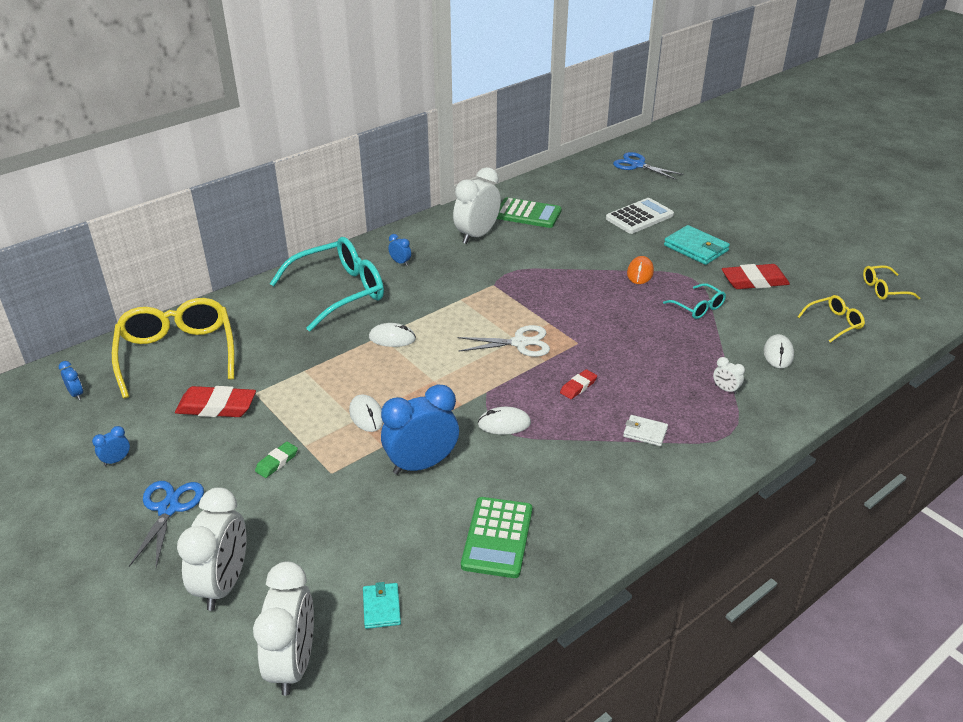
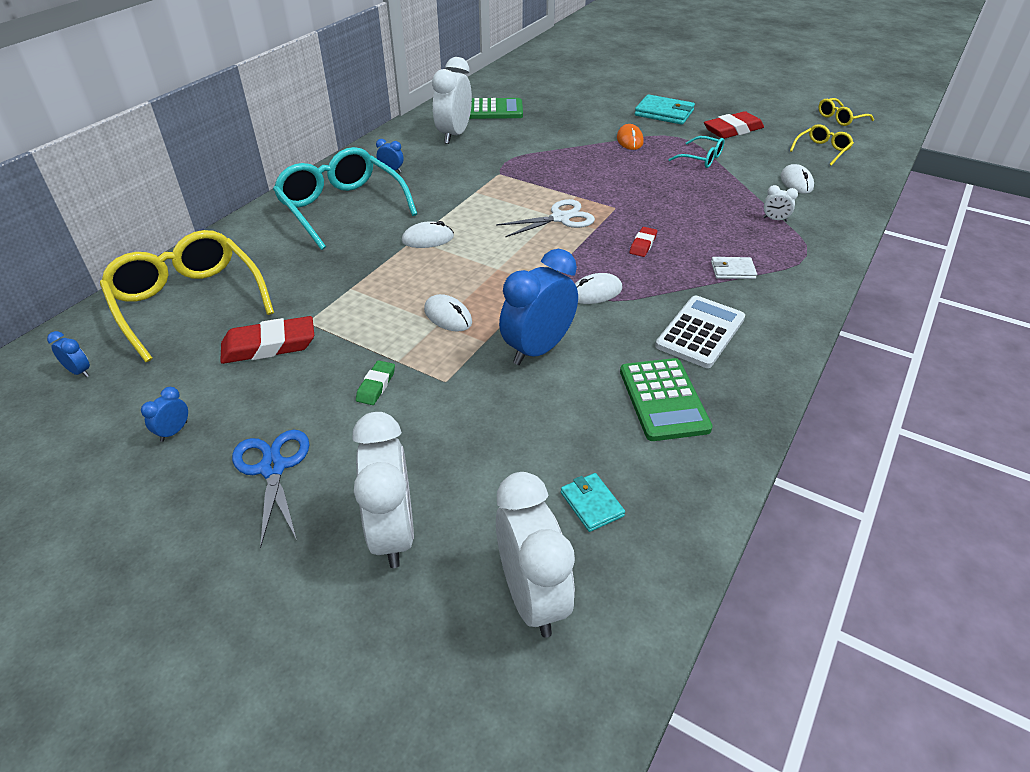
camera: 20 degrees left, 5 degrees up
(338, 292) = (342, 208): turquoise glasses -> turquoise glasses turned 75 degrees counterclockwise
(637, 165) = (565, 58): blue scissors -> none
(639, 217) = (596, 97): white calculator -> white calculator (700, 332)

